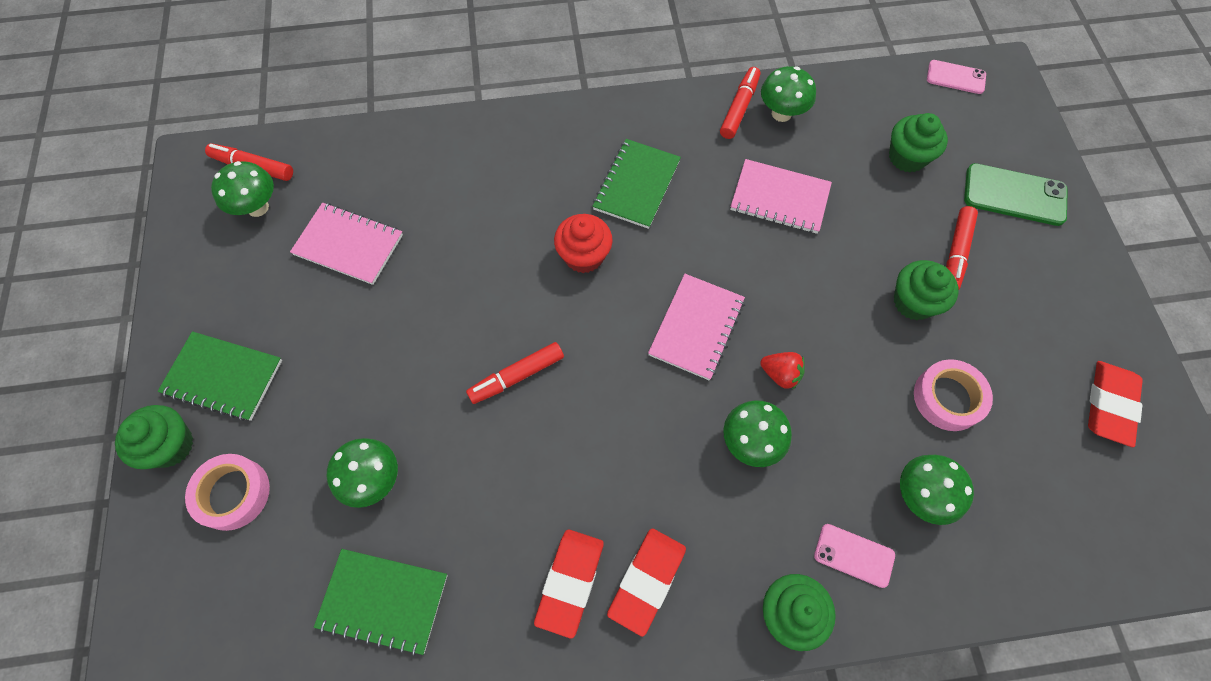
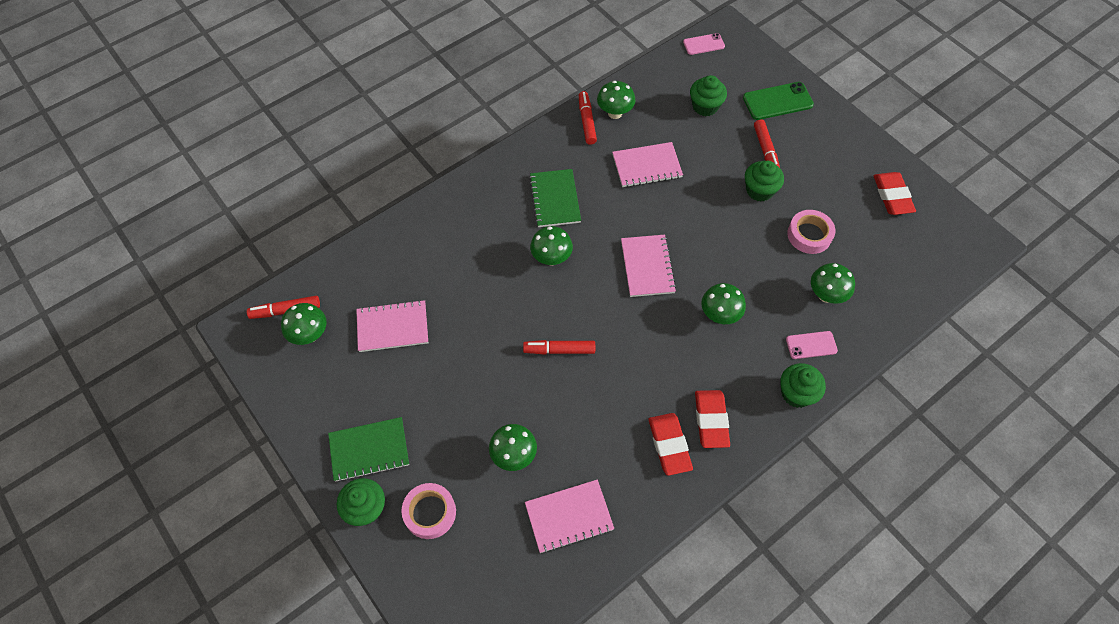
camera: 30 degrees left, 5 degrees down
(383, 601) = (569, 517): green notebook -> pink notebook
(516, 376) = (559, 350): red marker -> red marker turned 60 degrees clockwise
(584, 256) = (551, 258): red cupcake -> green mushroom
(780, 374) = (712, 269): red strawberry -> none

